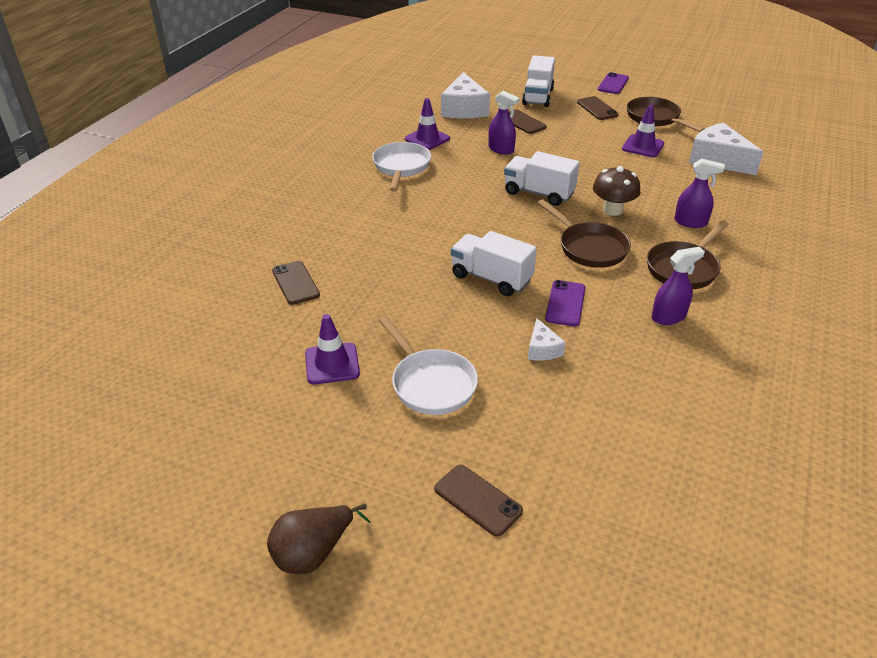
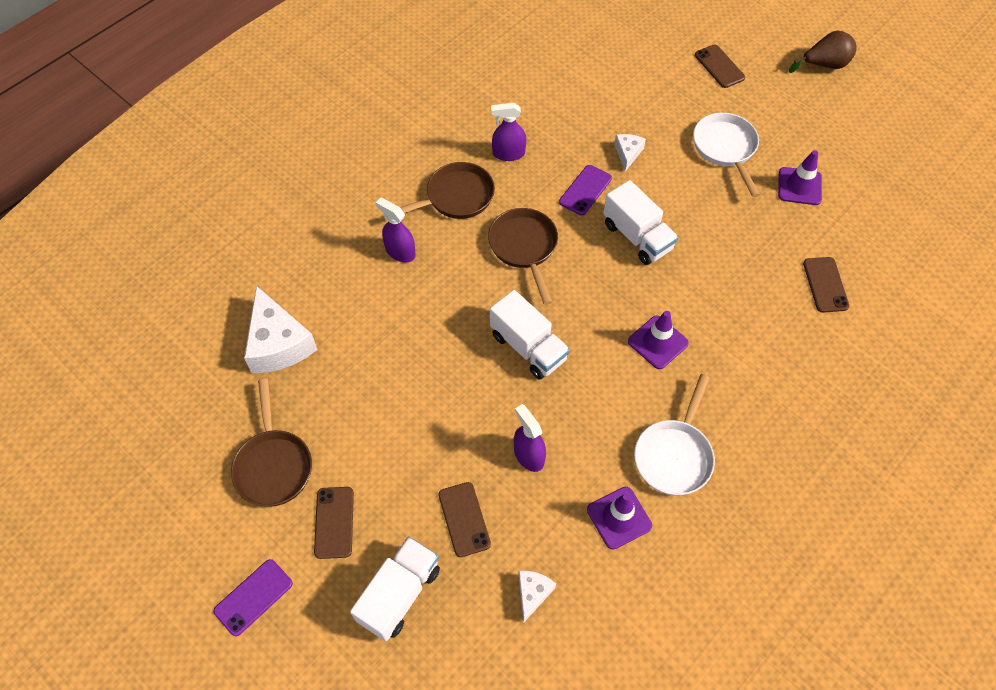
camera: 160 degrees left, 20 degrees up
(464, 109) = (532, 593): white cheese -> white cheese, size x0.50
(612, 210) = (465, 294): brown mushroom -> none
(643, 146) = (344, 401): purple traffic cone -> purple traffic cone (658, 342)

